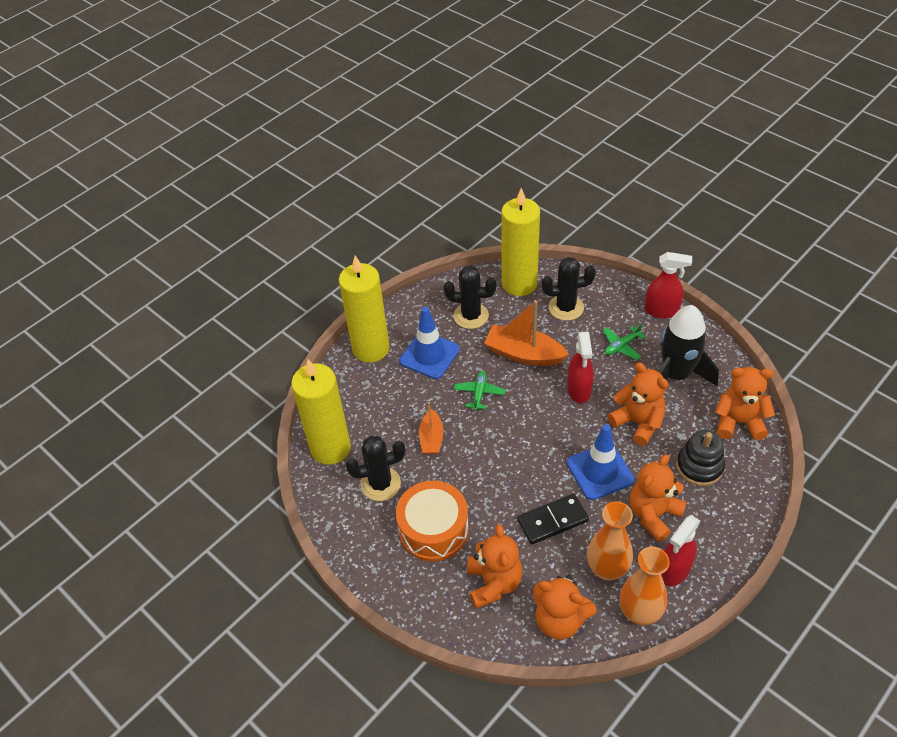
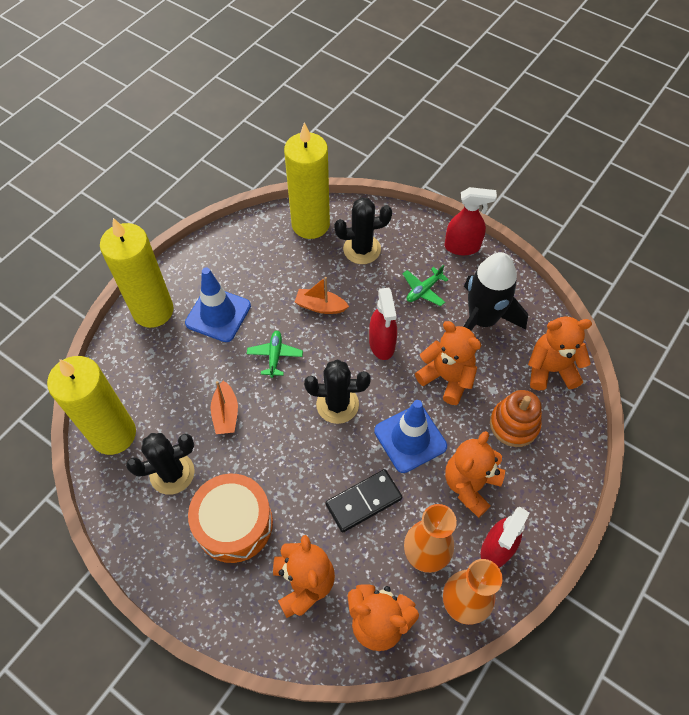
camera: 10 degrees left, 10 degrees up
(471, 316) = (260, 265): black cactus -> black cactus (337, 404)
(524, 354) = (320, 306): orange boat -> orange boat, size x0.60
(699, 466) = (514, 424): black stacking toy -> orange stacking toy

